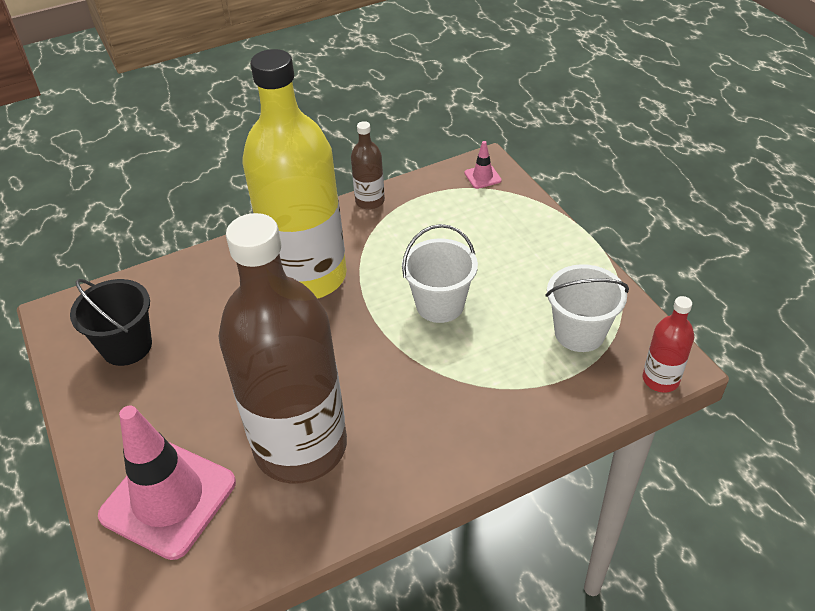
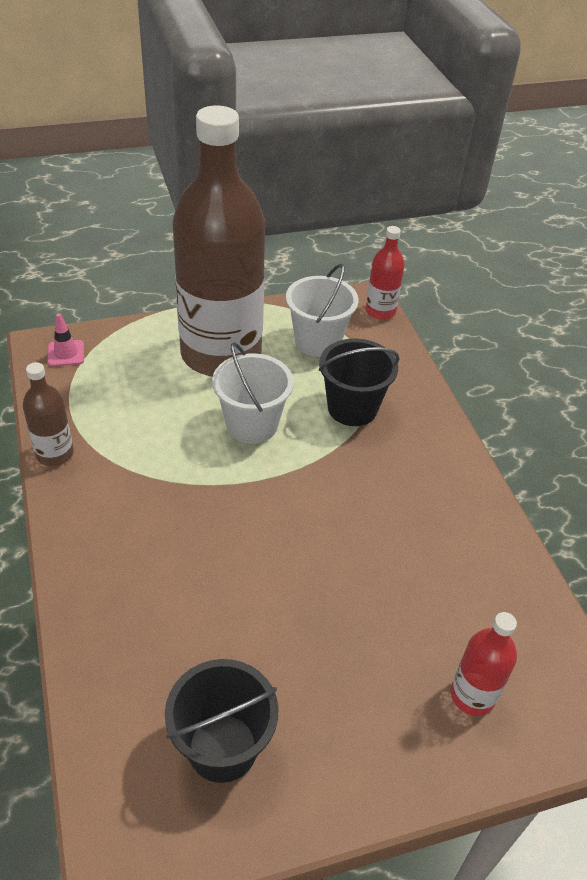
camera: 85 degrees left, 0 degrees up
(168, 499) = (472, 695): pink traffic cone -> red bottle
(300, 446) = (416, 565): brown bottle -> brown bottle (221, 354)
(308, 276) = (164, 530): yellow bottle -> none
(489, 374) = (352, 408): none -> black bucket

